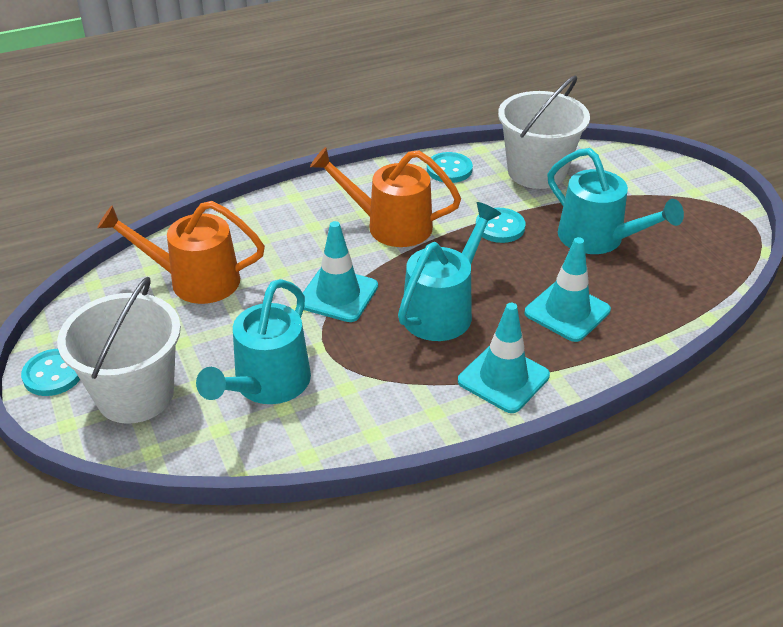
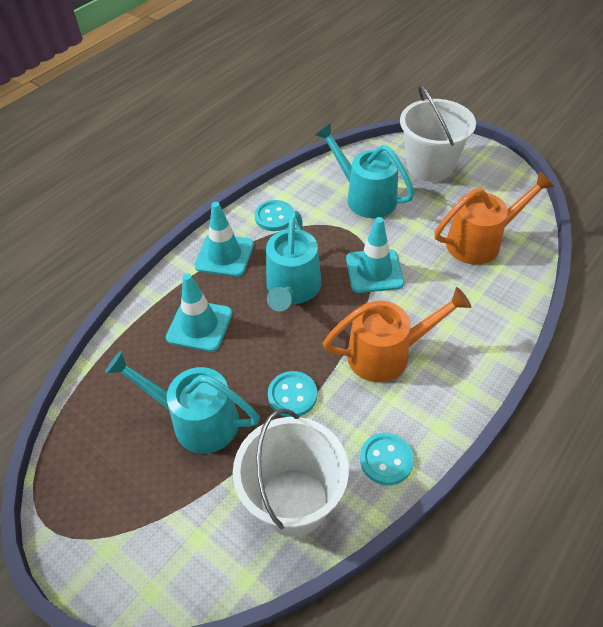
camera: 155 degrees right, 10 degrees up
(53, 374) = (485, 158): turquoise button -> turquoise button (274, 217)
(266, 385) = (364, 197): turquoise watering can -> turquoise watering can turned 45 degrees counterclockwise

